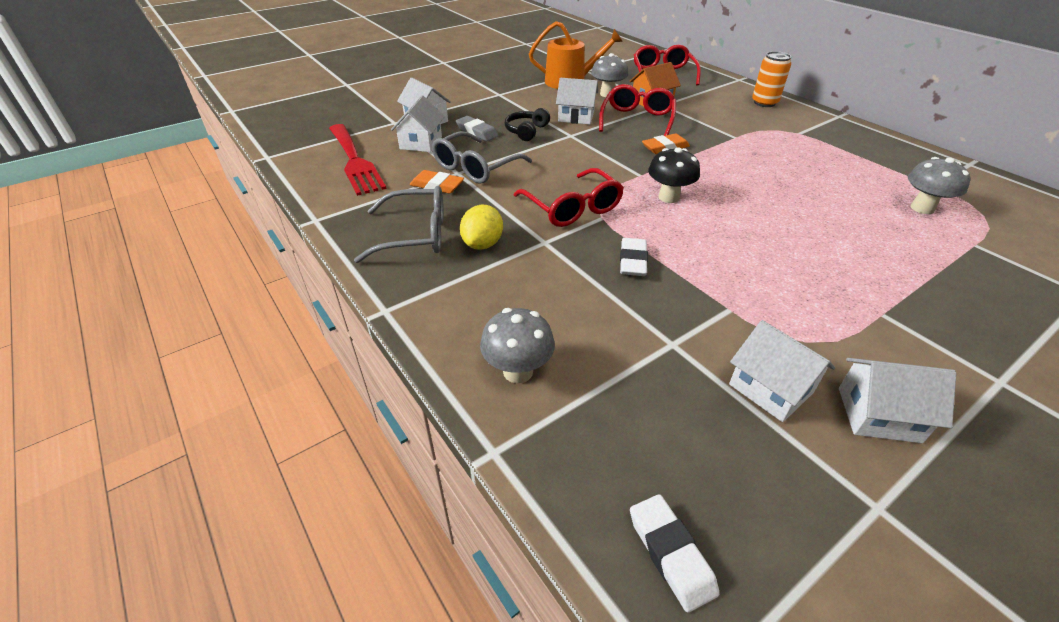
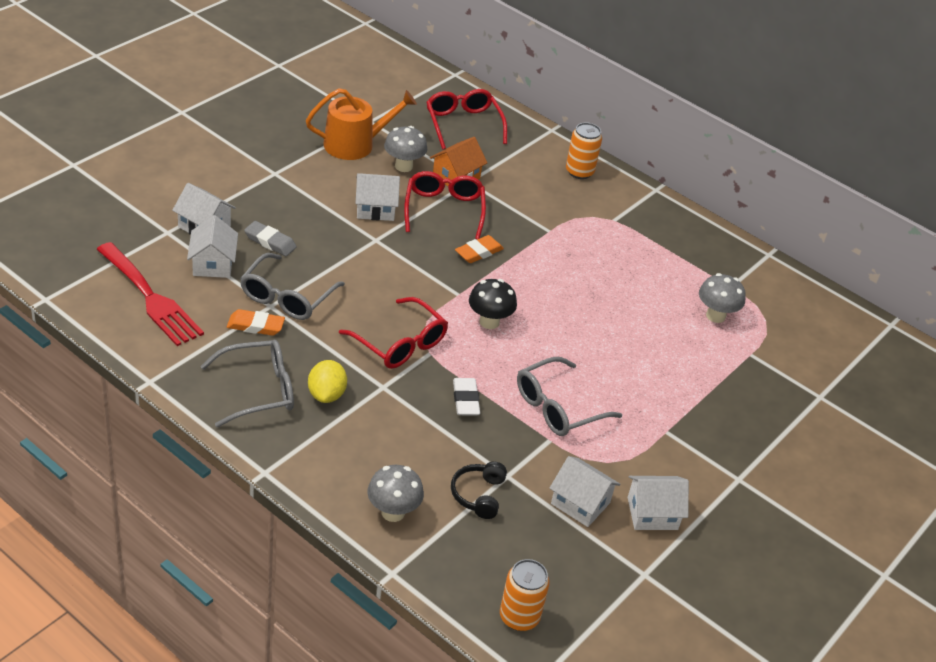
camera: 20 degrees left, 0 degrees up
(526, 131) = (325, 237): black headphones -> black headphones (478, 495)
(670, 553) = (519, 617): white eraser -> orange can
(741, 277) = (558, 407): none -> grey glasses

